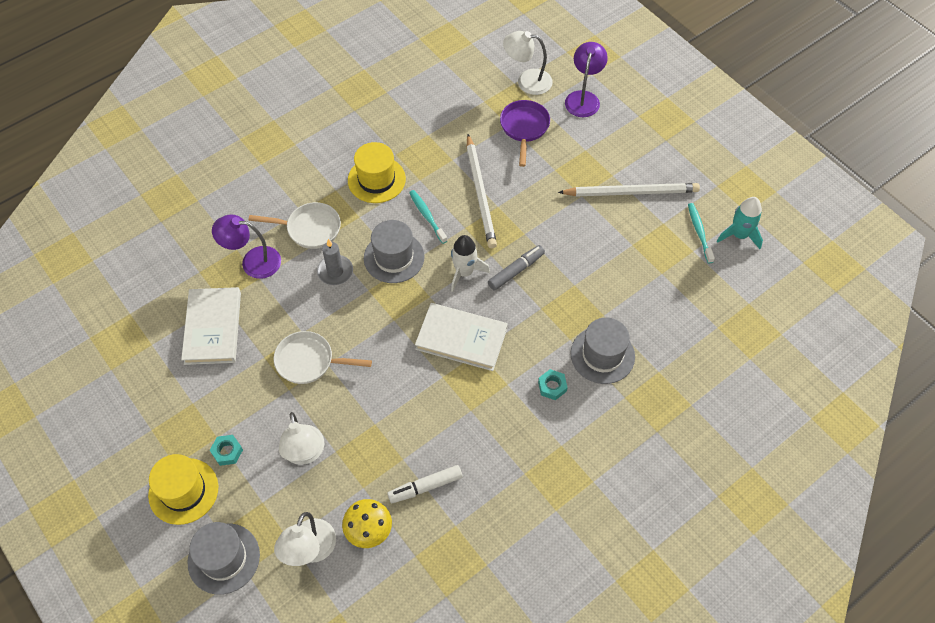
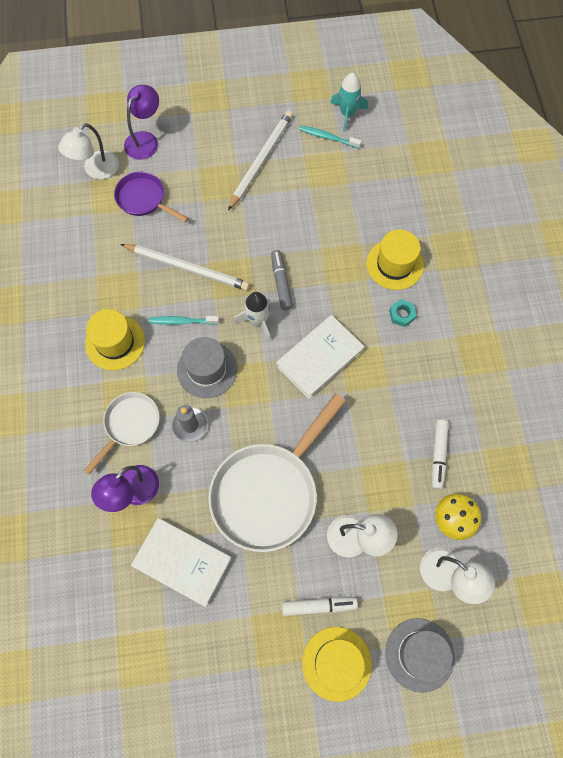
camera: 60 degrees left, 10 degrees up
(227, 452) = (318, 606): turquoise nut -> white marker
(309, 361) = (268, 492): white pan -> white pan, size x1.84
(583, 98) = (145, 140): purple lamp -> purple lamp turned 75 degrees clockwise
(602, 355) = (395, 264): grey hat -> yellow hat

